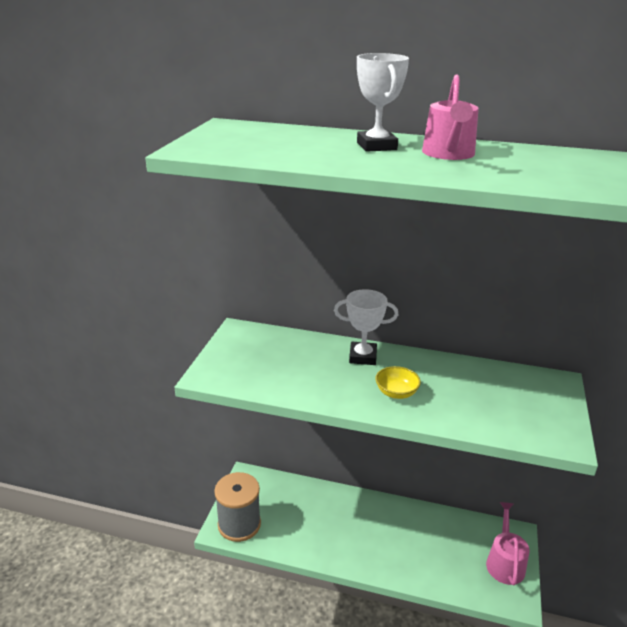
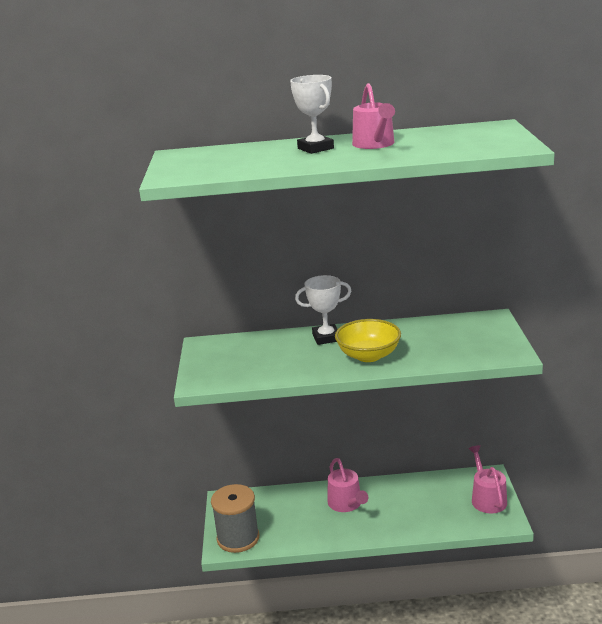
camera: 15 degrees left, 5 degrees down
(357, 519) = (346, 504): none -> pink watering can
(396, 393) = (368, 355): yellow bowl -> yellow bowl, size x1.67

